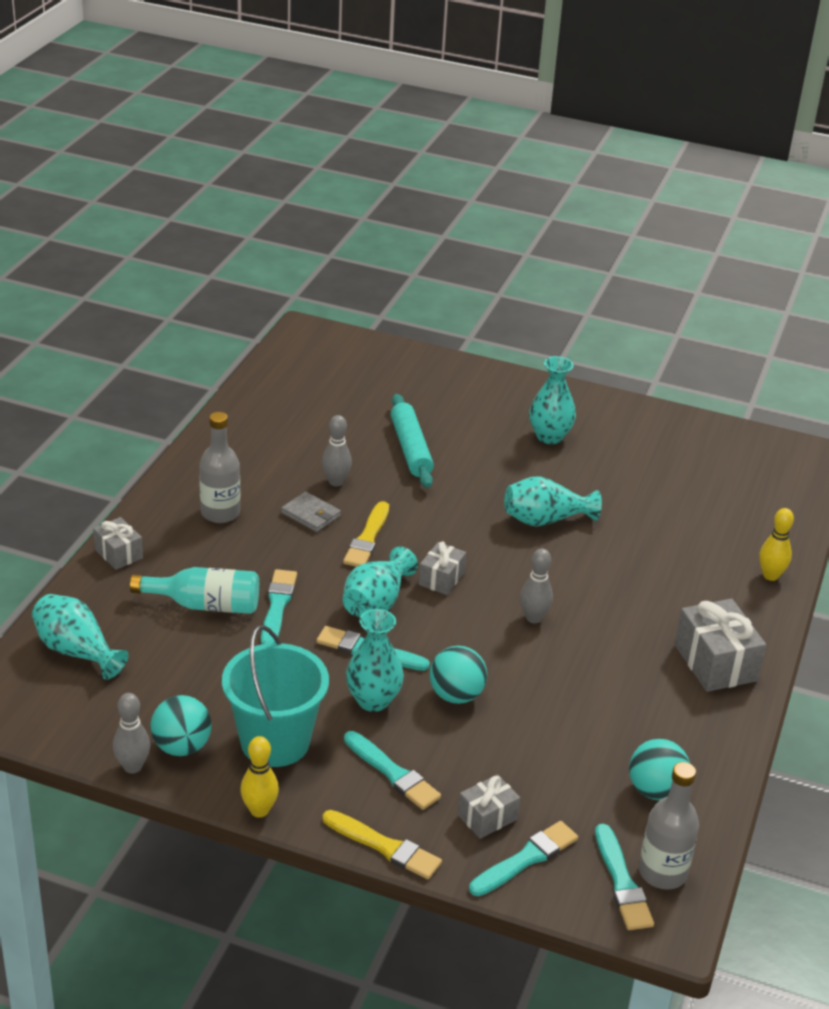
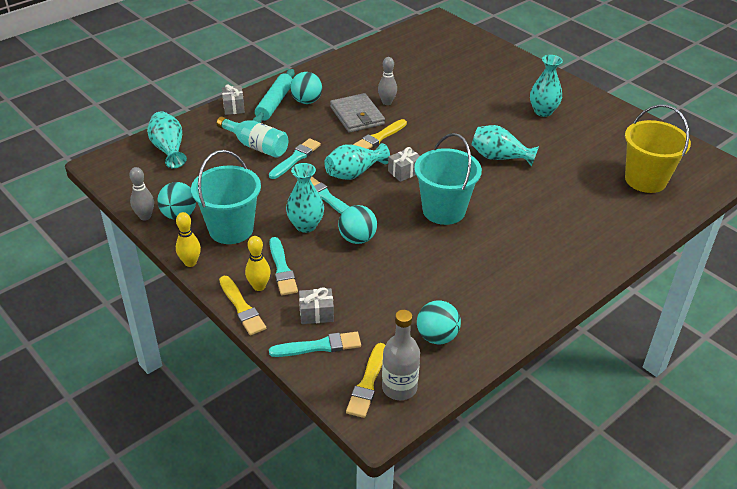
camera: 30 degrees right, 5 degrees up
(220, 513) = (306, 101): grey bottle -> turquoise ball
(311, 514) = (357, 116): grey wallet -> grey wallet, size x1.64
(411, 449) = (447, 96): turquoise rolling pin -> turquoise rolling pin (274, 103)
(533, 618) = (444, 210): grey bowling pin -> turquoise bucket
(622, 882) = (368, 383): turquoise brush -> yellow brush
(715, 663) = (544, 274): grey gift -> none
(737, 497) = (645, 180): none -> yellow bucket
(770, 575) = (630, 234): yellow bowling pin -> yellow bowling pin (259, 286)

